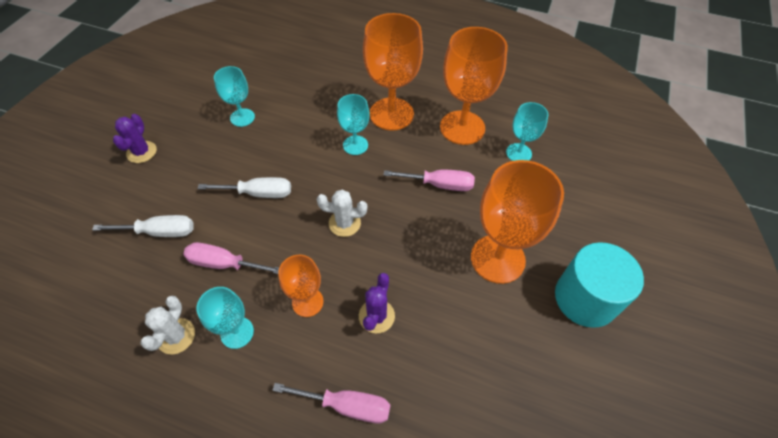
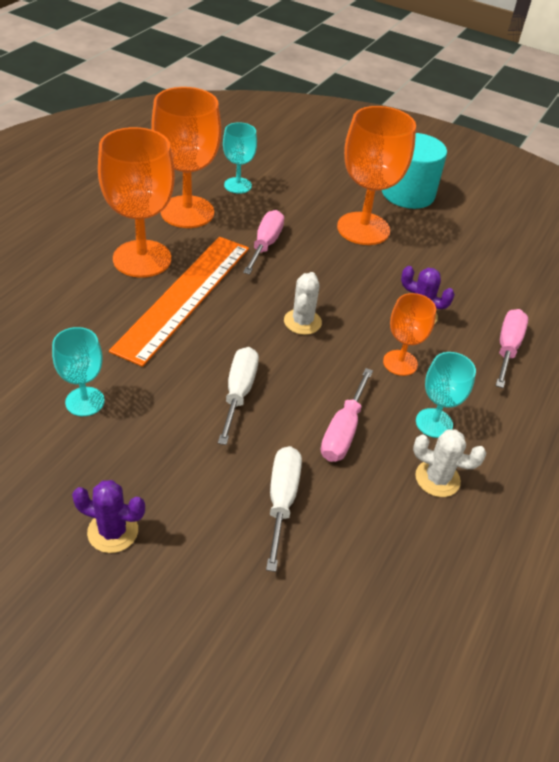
camera: 85 degrees left, 10 degrees down
(355, 145) = (184, 296): turquoise goblet -> orange ruler

